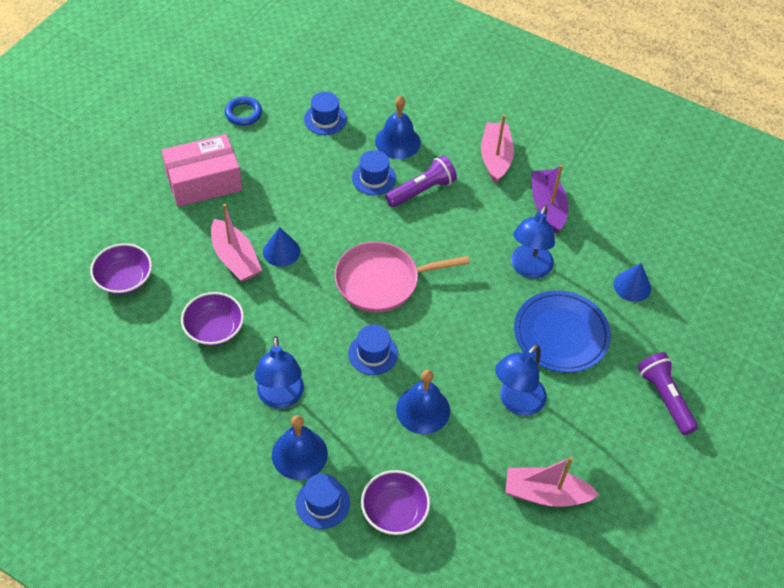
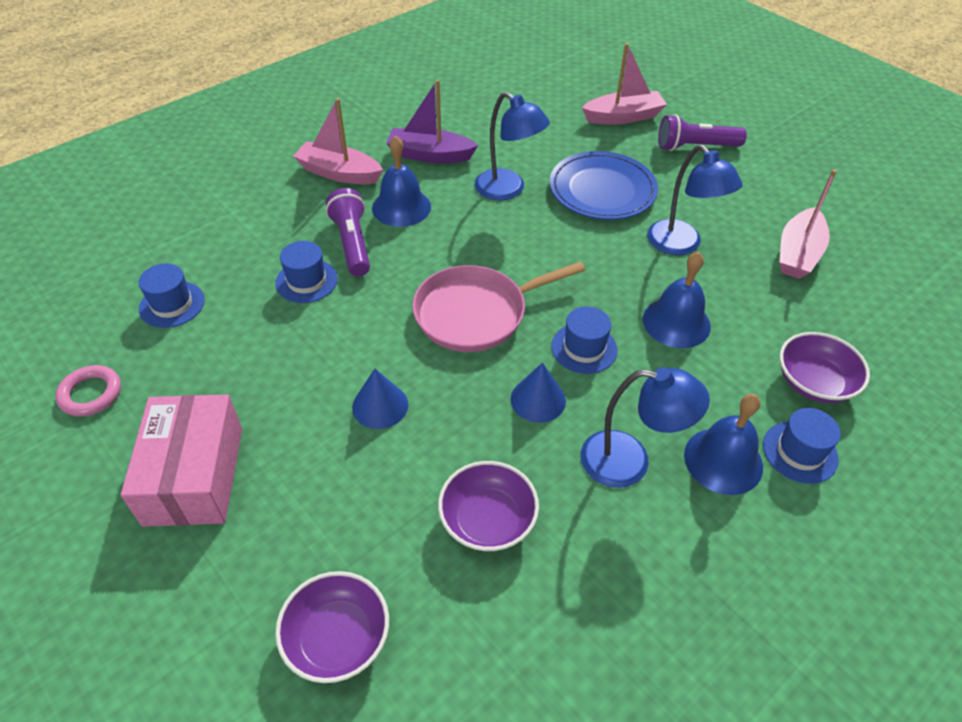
camera: 70 degrees left, 5 degrees down
(235, 258) = (367, 465): pink boat -> pink boat (623, 117)
(243, 113) = (91, 394): blue ring -> pink ring
(381, 281) = (475, 313): pink pan -> pink pan turned 60 degrees clockwise
(397, 142) = (261, 245): blue bell -> blue bell (401, 207)
(632, 286) = (558, 129): blue cone -> blue cone (538, 400)

